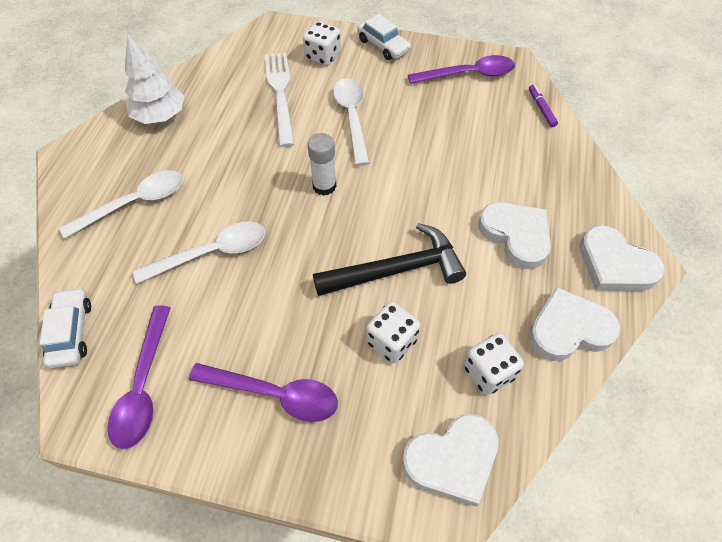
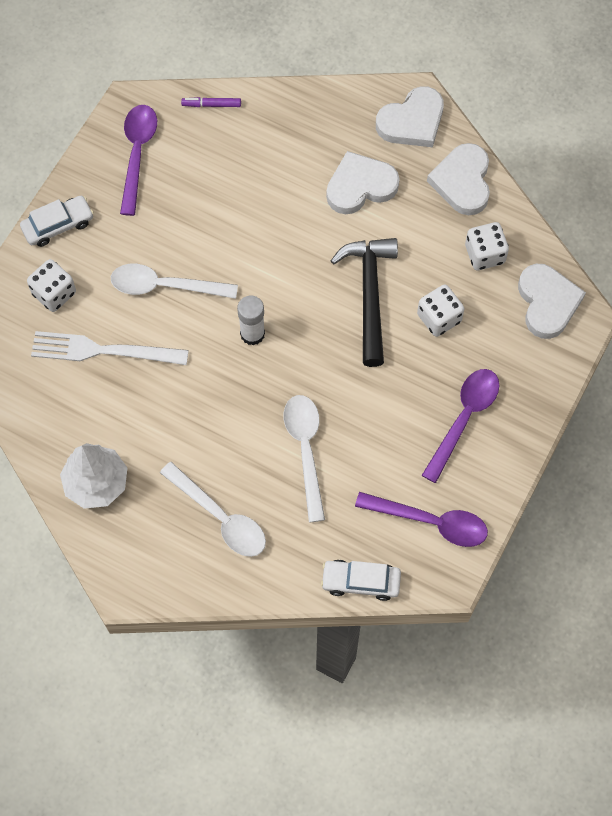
camera: 75 degrees left, 10 degrees up
(135, 203) = (220, 517): white spoon -> white spoon turned 150 degrees clockwise

